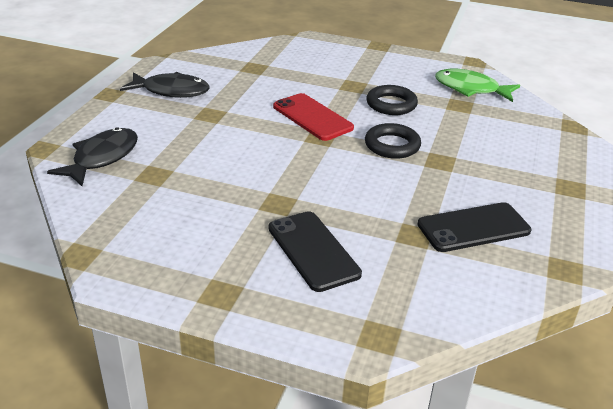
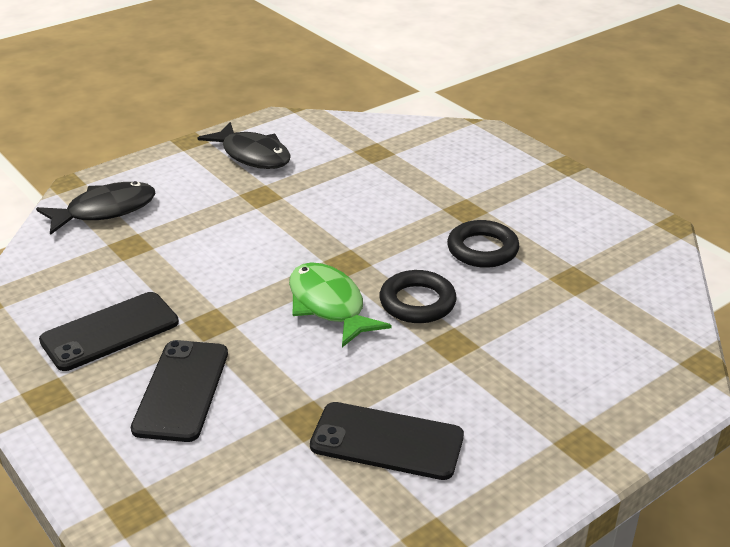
camera: 35 degrees right, 0 degrees up
(213, 234) = (110, 331): none -> black phone
(312, 117) = (366, 235): red phone -> none
(470, 89) = (618, 262): green fish -> green fish (329, 305)

